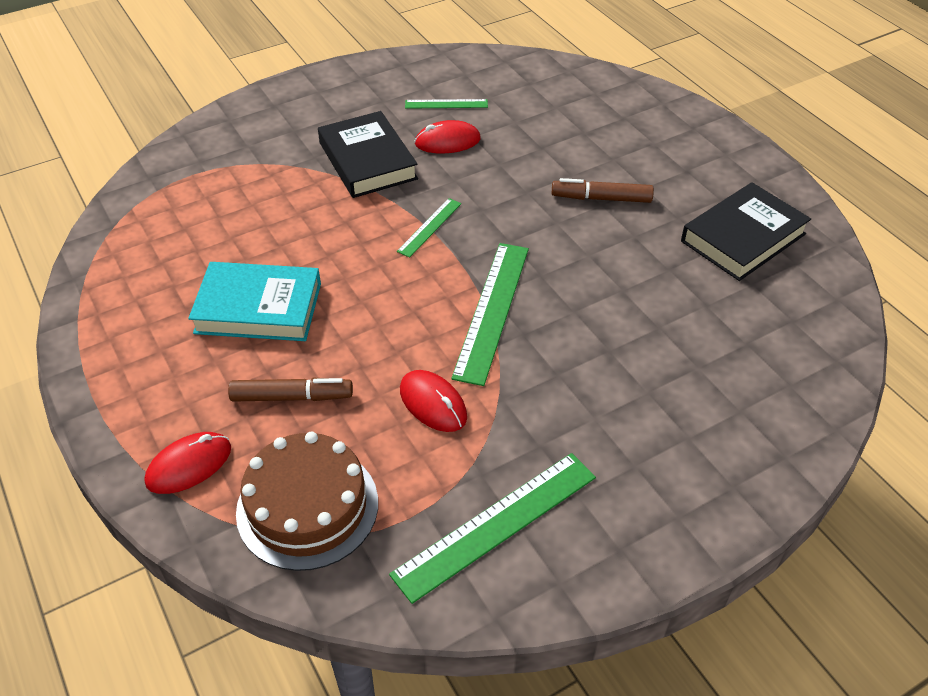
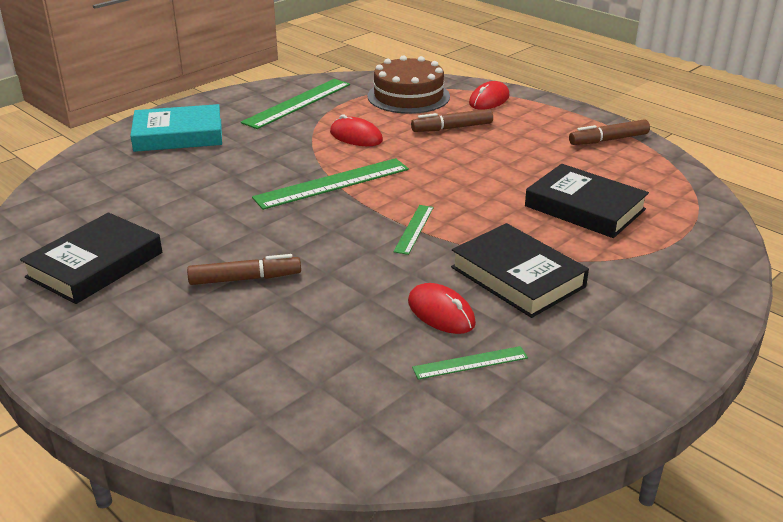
camera: 165 degrees right, 15 degrees down
(113, 327) = (608, 140): none -> brown marker
(245, 223) = (584, 208): none -> black book
(258, 308) = (516, 161): turquoise book -> turquoise book (178, 135)
(447, 141) = (441, 312): red mouse -> red mouse turned 75 degrees clockwise
(492, 310) = (332, 183): green ruler -> green ruler turned 60 degrees clockwise

